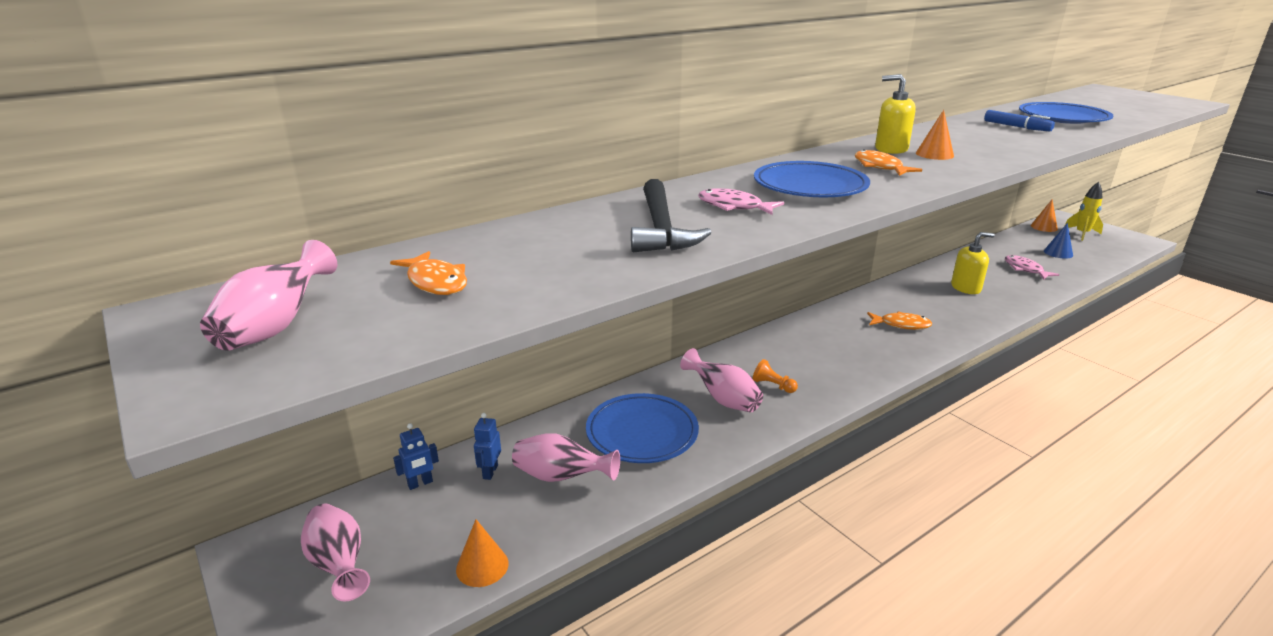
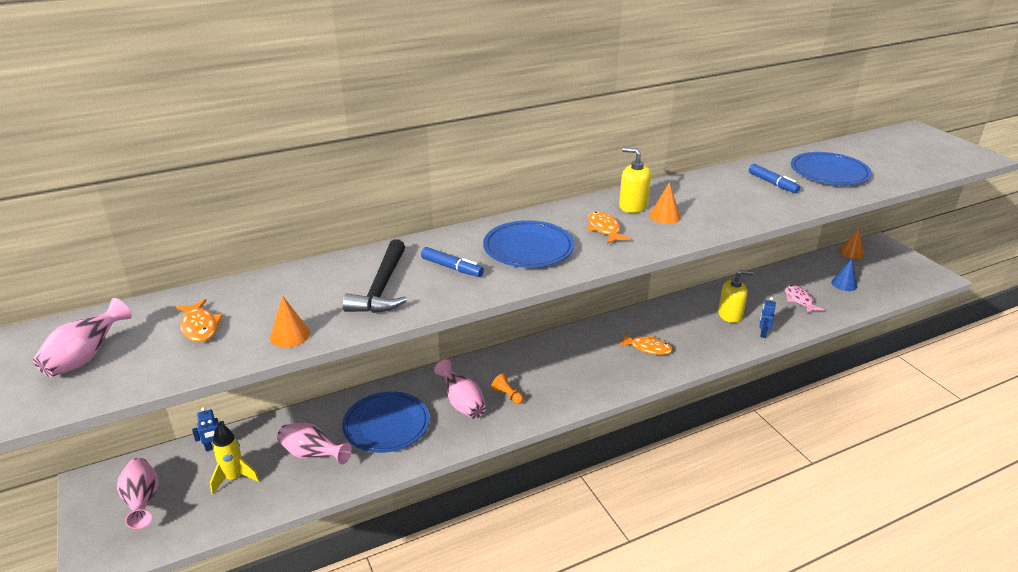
camera: 10 degrees right, 5 degrees up
(482, 566) = (233, 516): orange cone -> orange cone (290, 335)
(490, 472) = (265, 444): blue robot -> blue robot (763, 333)
(734, 206) = (452, 268): pink fish -> blue marker
(1082, 234) = (883, 264): yellow rocket -> yellow rocket (234, 478)

